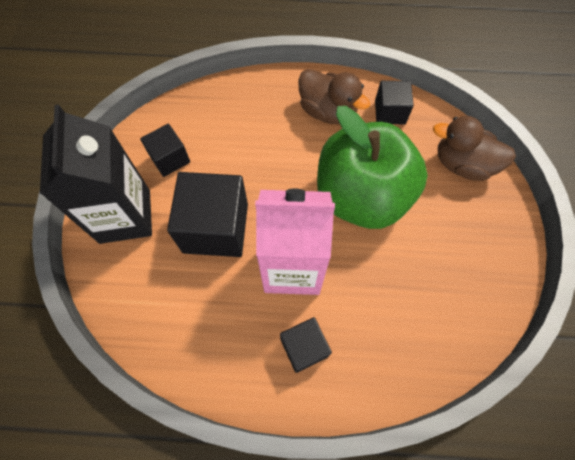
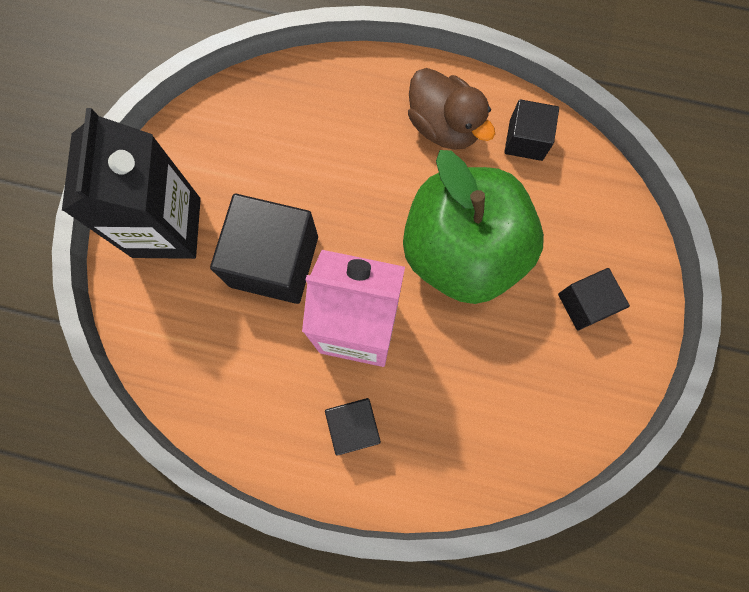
camera: 10 degrees right, 10 degrees up
(170, 159) = (231, 160): black cube -> black cube (585, 304)
(462, 164) = (602, 229): brown duck -> none

